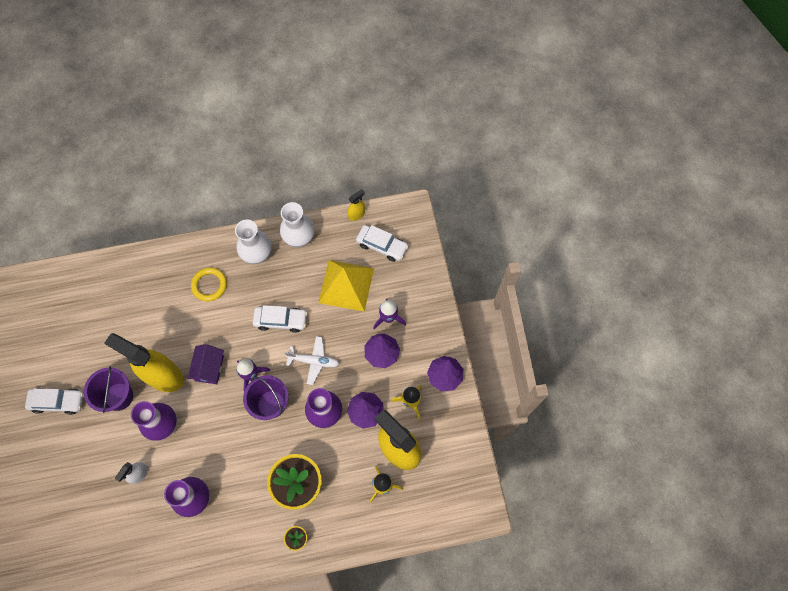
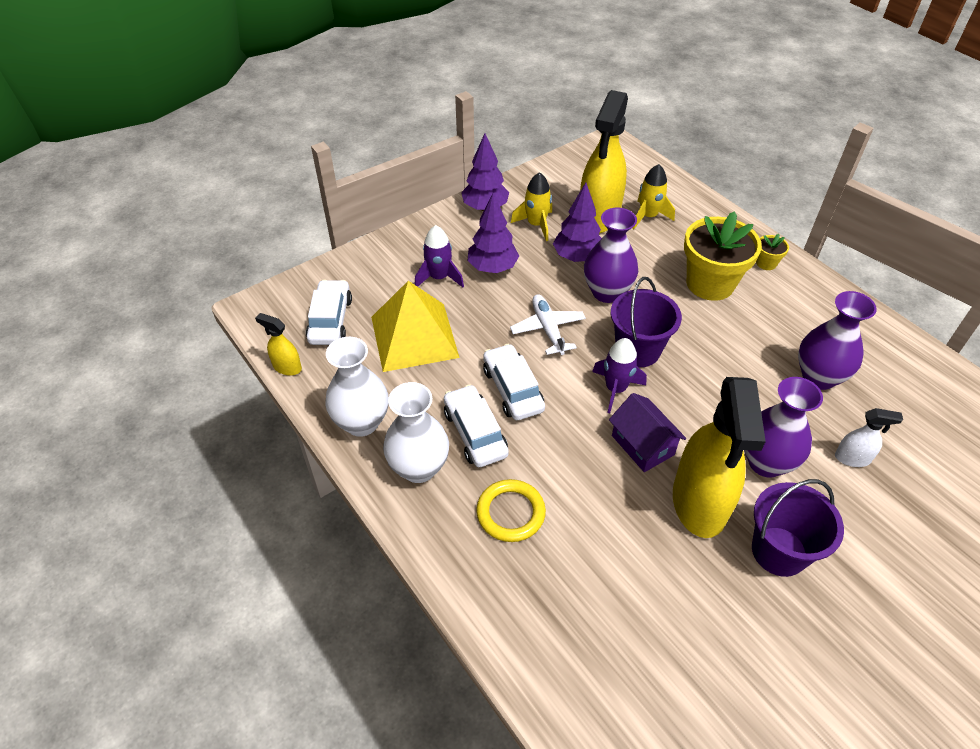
camera: 115 degrees left, 20 degrees down
(58, 402) = (867, 649): white car -> white car (475, 433)
(209, 368) = (642, 445): purple house -> purple house turned 75 degrees clockwise

